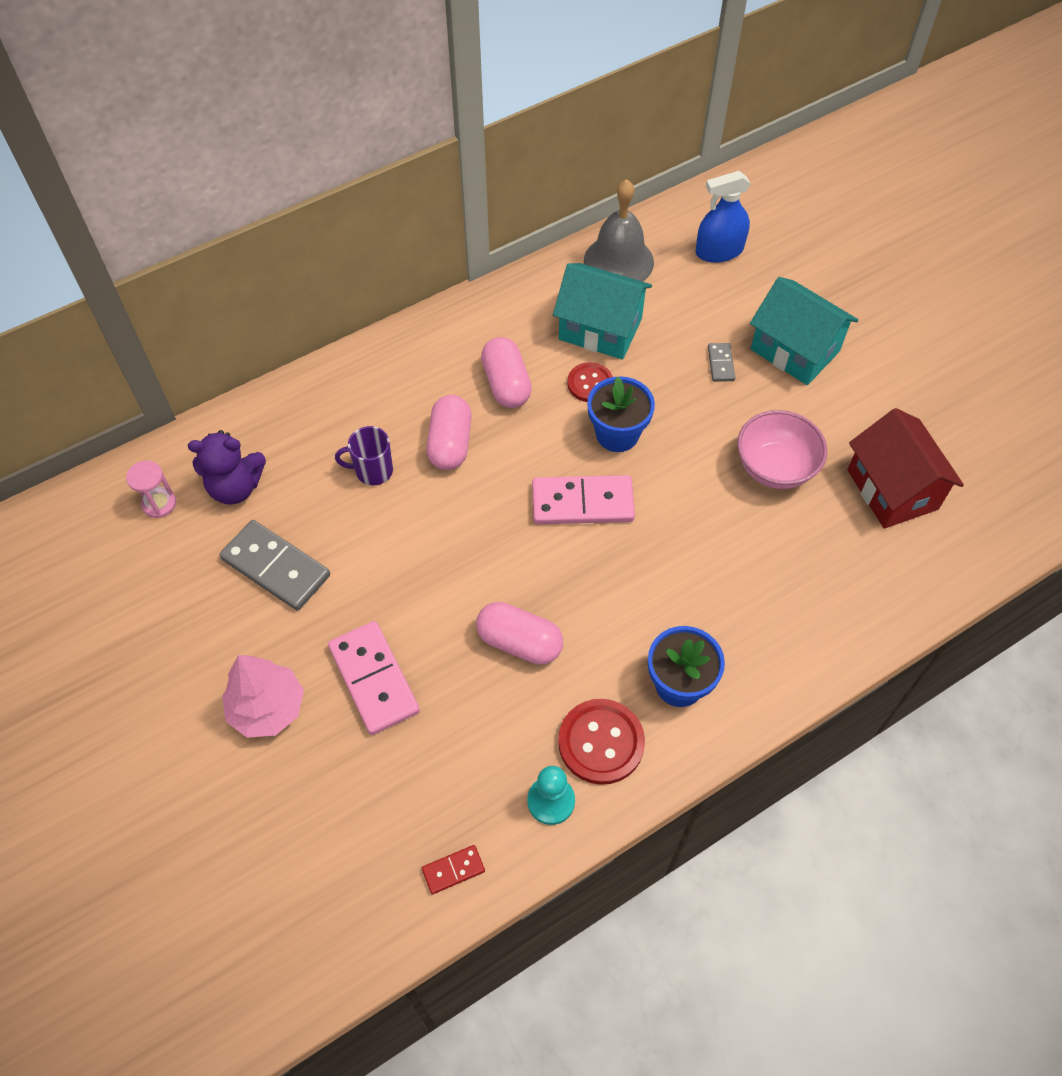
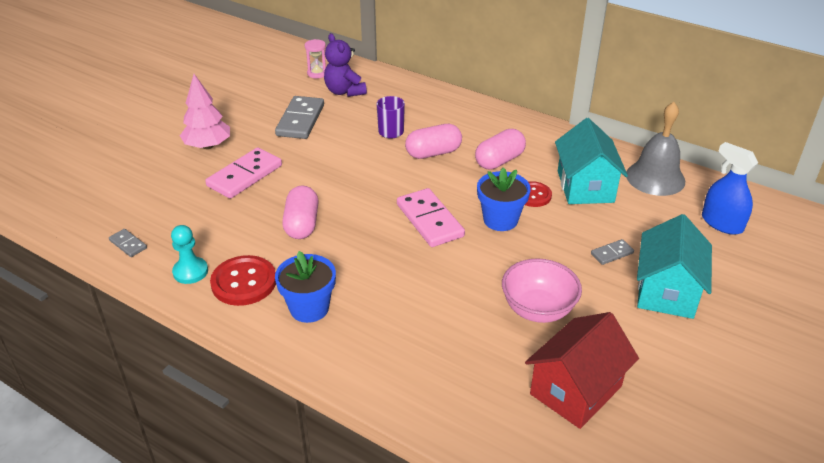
camera: 65 degrees right, 20 degrees down
(453, 870) = (128, 244): red domino -> grey domino

